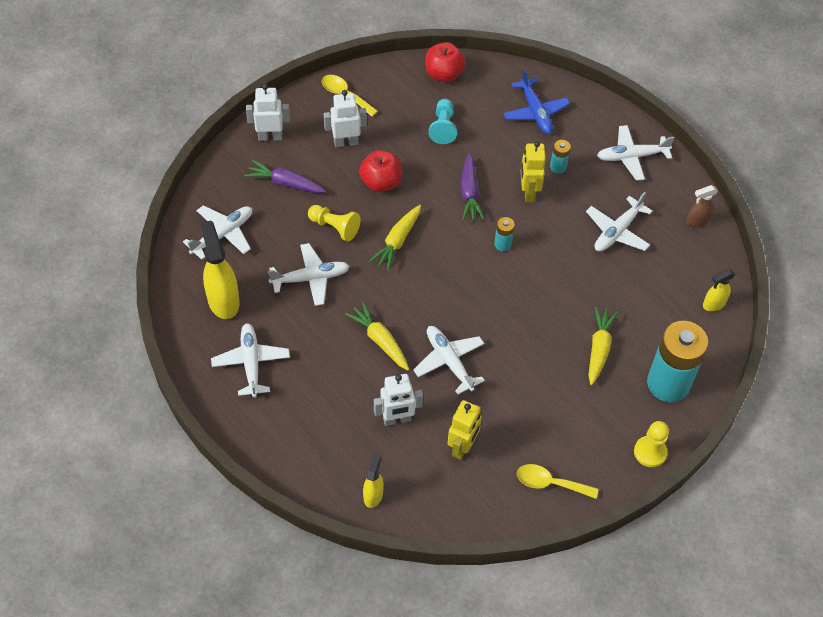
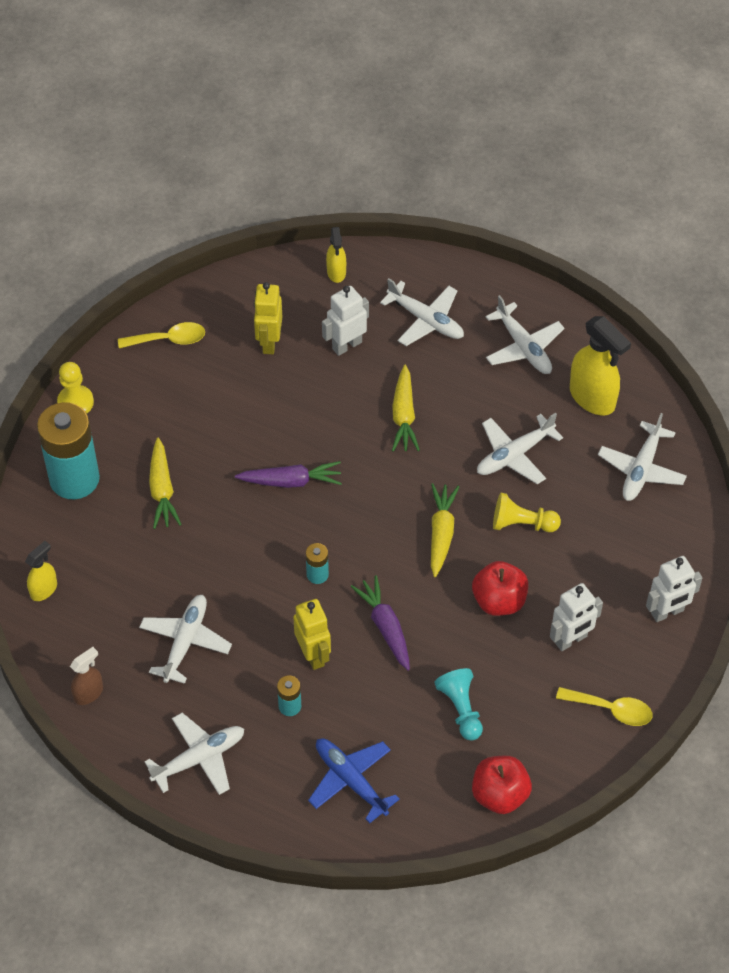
camera: 160 degrees right, 0 degrees up
(285, 183) = (611, 557): purple carrot -> purple carrot (291, 481)
(380, 340) = (404, 415): yellow carrot -> yellow carrot turned 60 degrees clockwise
(449, 361) = (320, 419): white plane -> white plane (426, 320)

